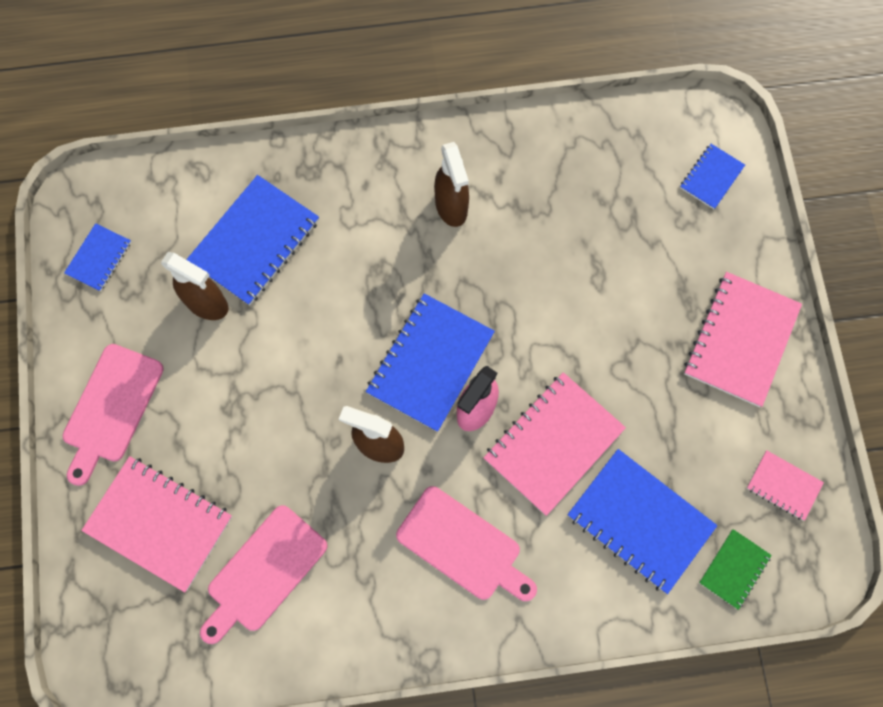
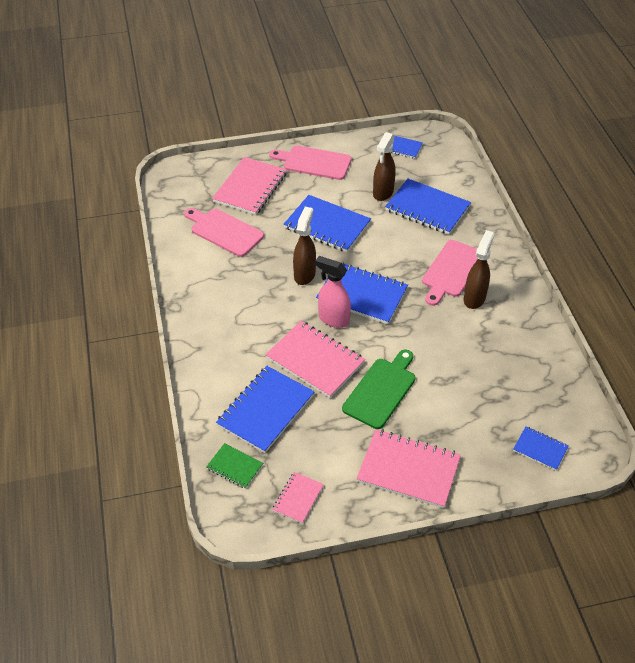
camera: 85 degrees right, 25 degrees down
(272, 400) = (327, 225): none -> blue notebook
(451, 207) = (474, 298): brown spray bottle -> brown spray bottle turned 135 degrees clockwise
(463, 546) = (244, 318): pink cutting board -> pink cutting board (451, 271)
(612, 358) = (381, 390): none -> green cutting board

